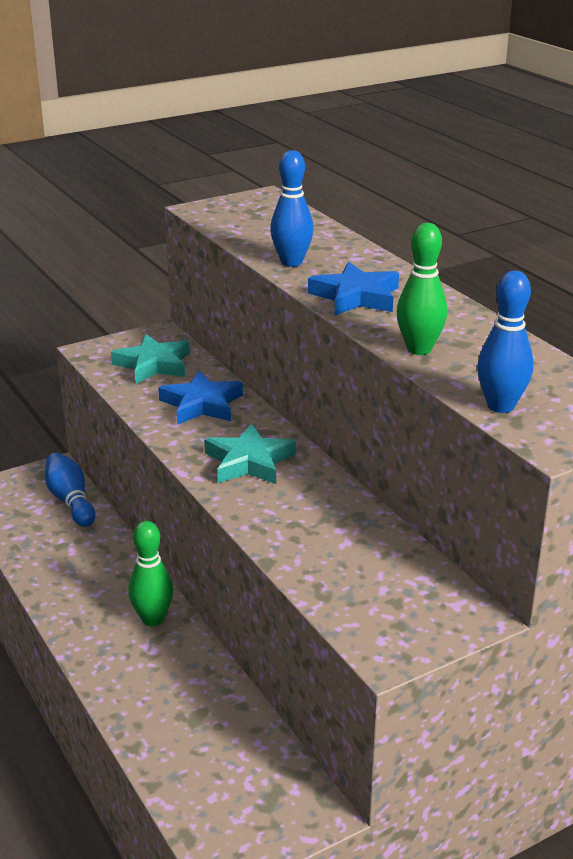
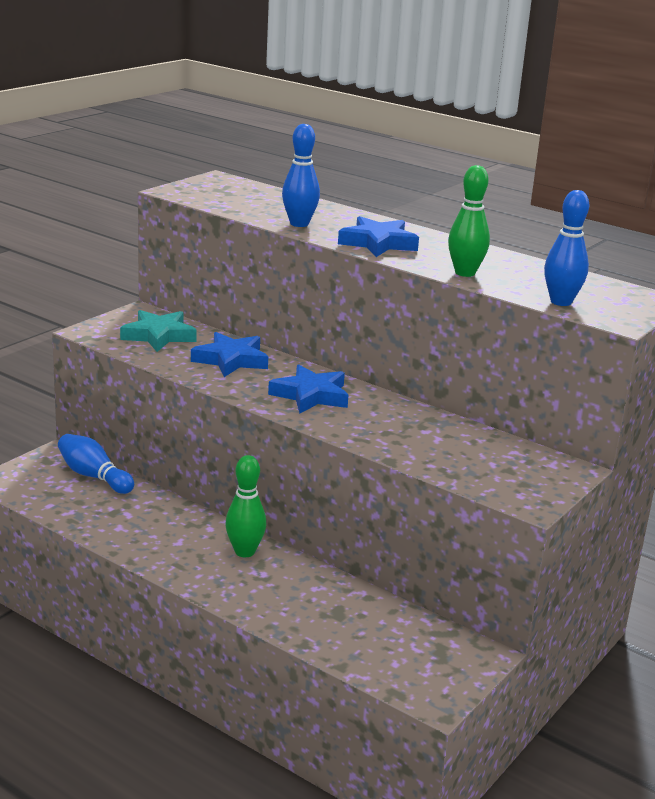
camera: 25 degrees left, 5 degrees down
(249, 462) = (311, 395): turquoise star -> blue star

